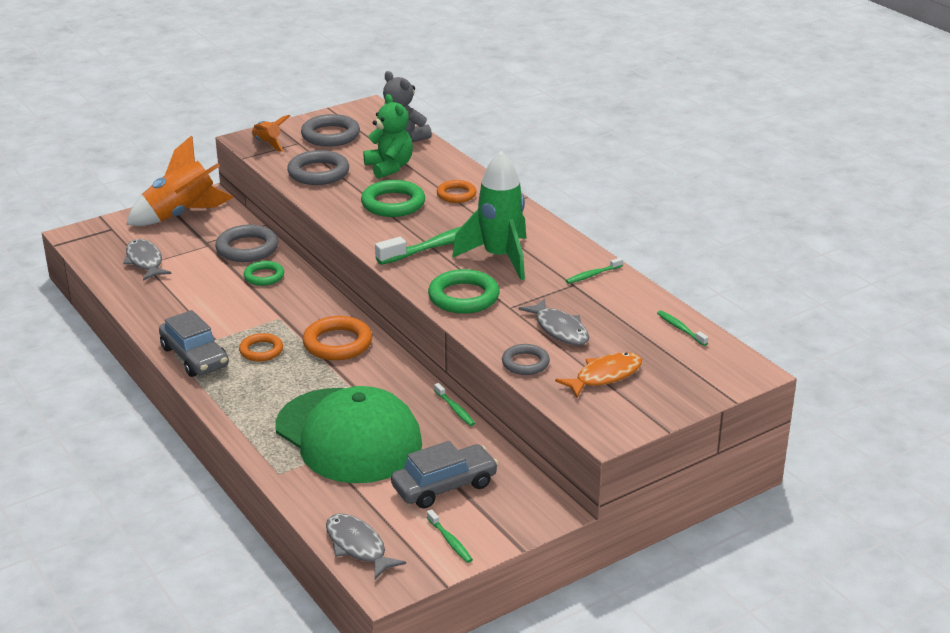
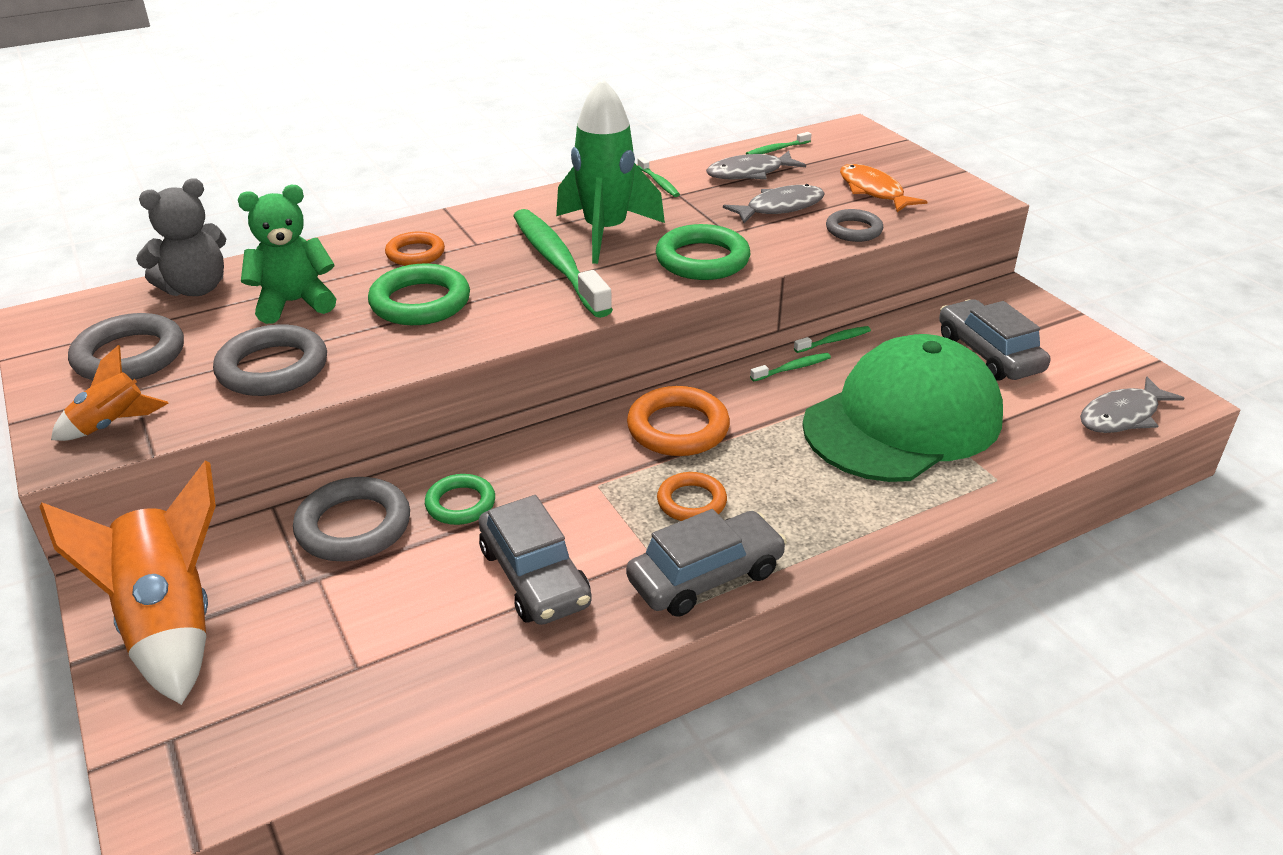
camera: 85 degrees left, 5 degrees up
(145, 261) = (347, 667): grey fish -> grey fish (749, 173)
(201, 304) = (534, 576): none -> grey car
(450, 541) = (1086, 354): green toothbrush -> green toothbrush (792, 368)

